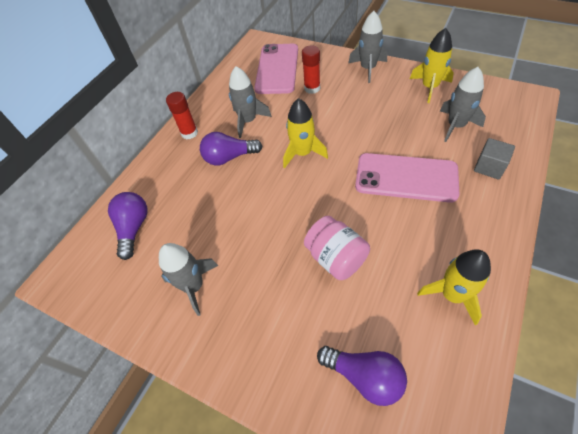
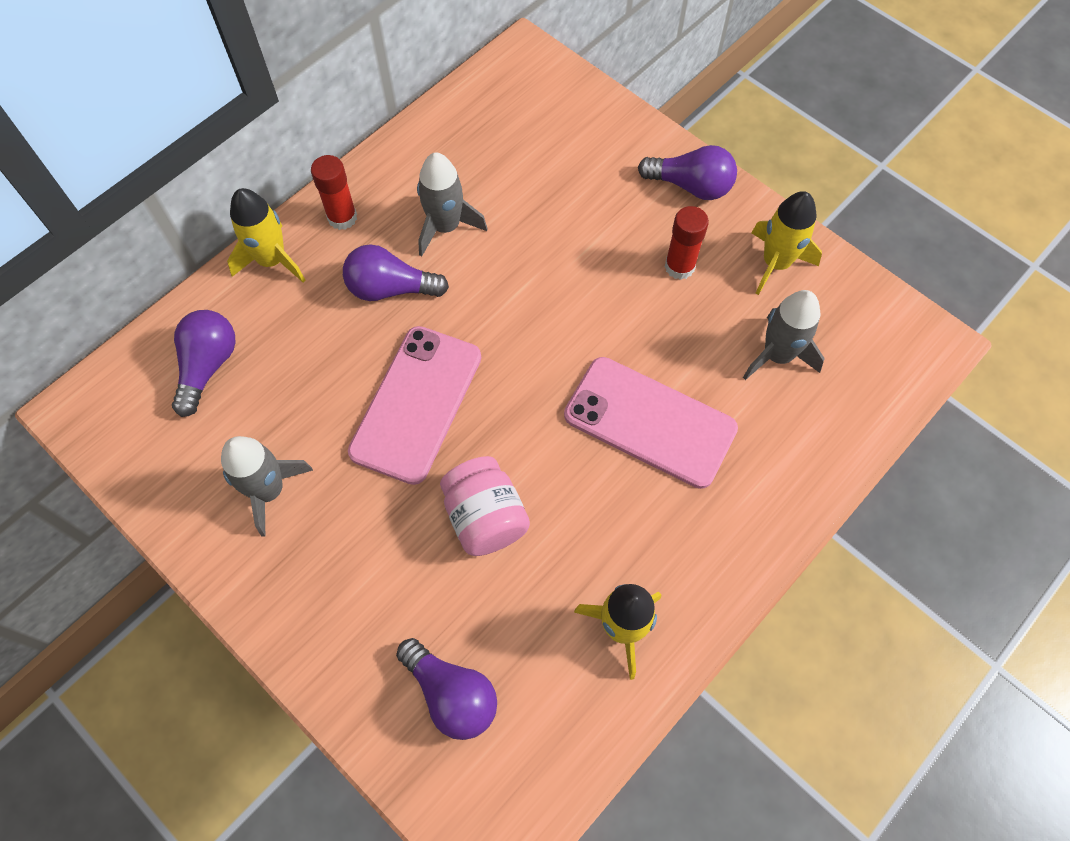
camera: 10 degrees right, 10 degrees up
(277, 69) = (534, 131): pink phone -> pink phone (416, 404)
(302, 153) = (509, 321): yellow rocket -> yellow rocket (272, 260)
(312, 88) = (577, 195): red glue stick -> red glue stick (679, 266)
(368, 69) = (691, 186): grey rocket -> purple light bulb
(489, 167) = (788, 448): grey cube -> none

